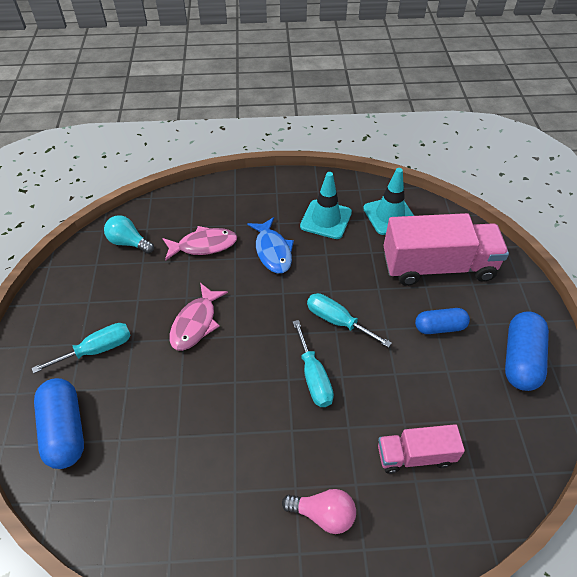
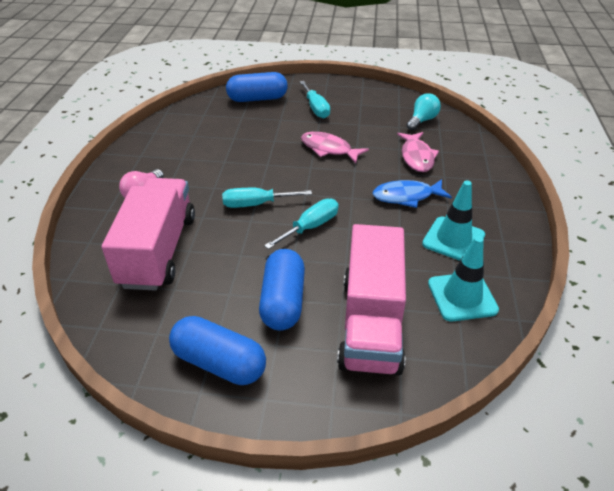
camera: 100 degrees right, 10 degrees down
(415, 455) = (158, 250): pink truck -> pink truck, size x1.83
(439, 327) = (283, 301): blue capsule -> blue capsule, size x1.53

